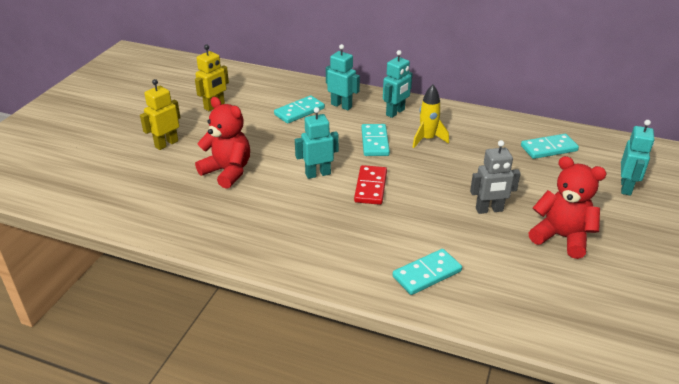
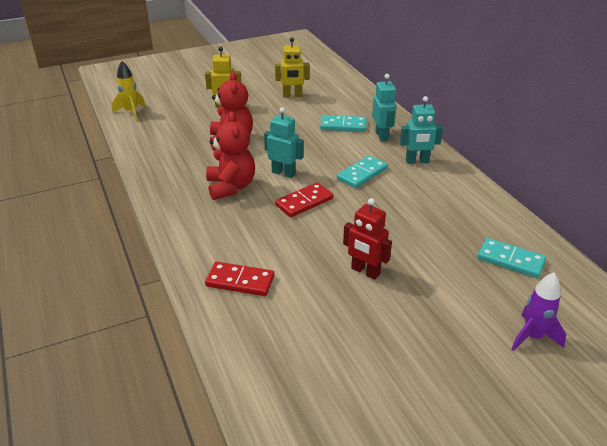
camera: 45 degrees right, 0 degrees up
(427, 139) = (408, 194): yellow rocket -> yellow rocket (131, 112)
(427, 274) = (240, 281): turquoise domino -> red domino
(489, 210) = (365, 271): grey robot -> red robot
(561, 237) = (389, 330): red teddy bear -> red teddy bear (231, 187)
(626, 187) = (532, 337): turquoise robot -> purple rocket

